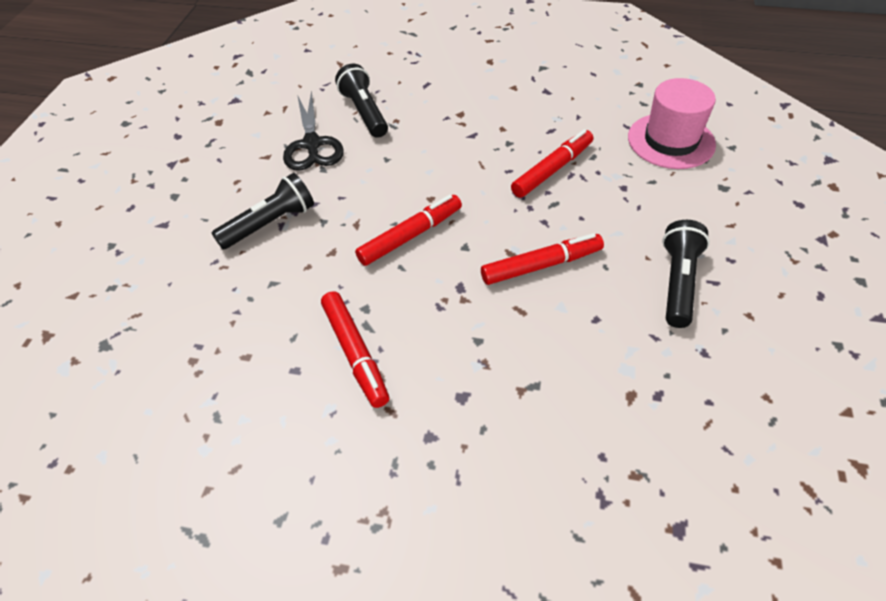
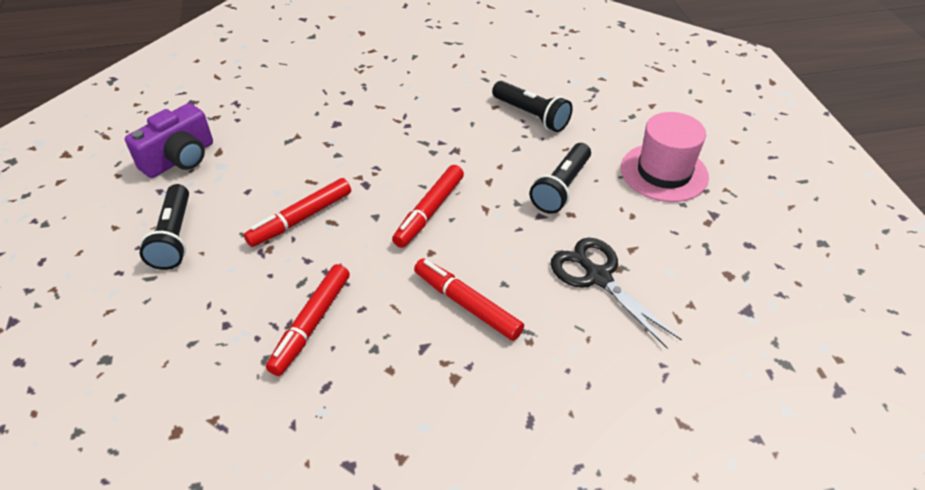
camera: 155 degrees right, 5 degrees down
(355, 353) = (422, 126): red marker -> red marker (467, 304)
(364, 112) = (576, 341): black flashlight -> black flashlight (531, 116)
(671, 141) = (161, 417): pink hat -> pink hat (664, 172)
(684, 400) = (180, 159): none -> purple camera

